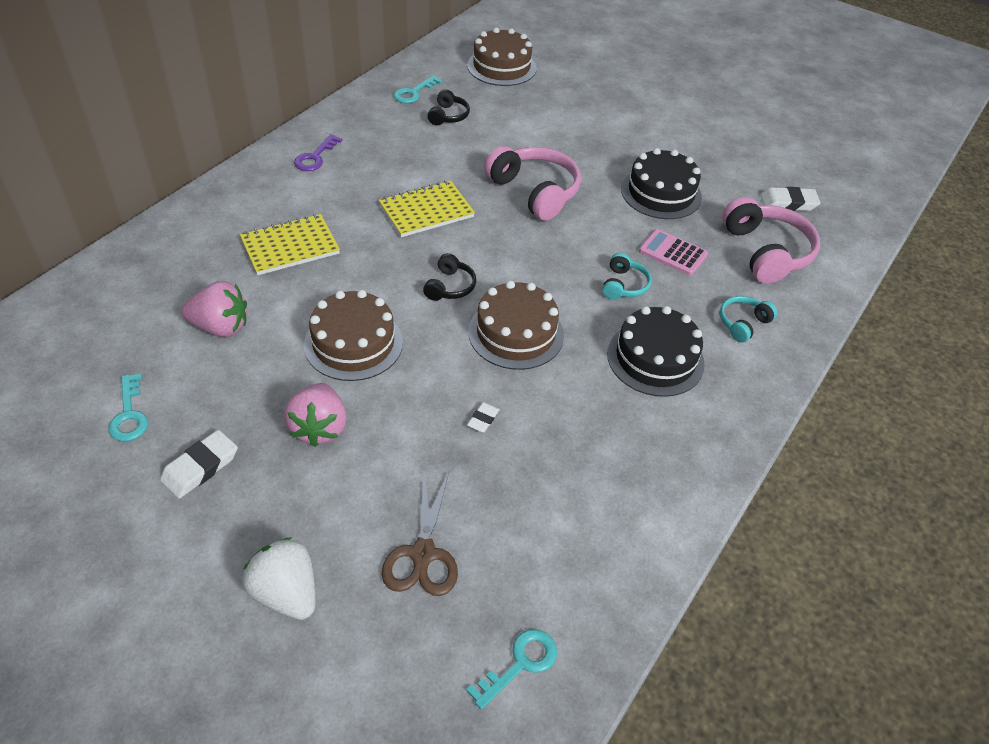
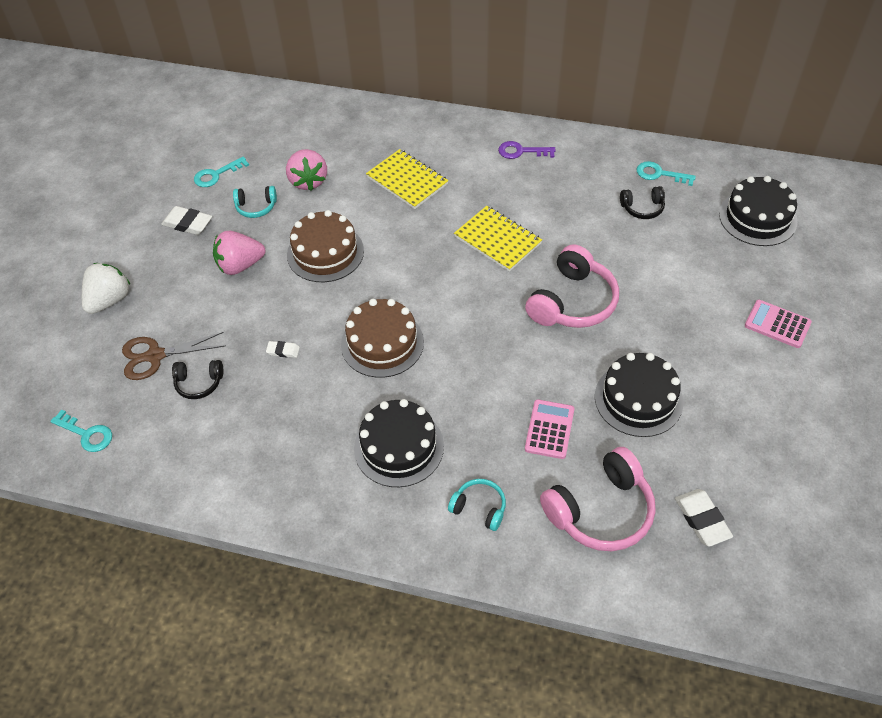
camera: 75 degrees right, 5 degrees up
(450, 286) = (414, 285): black headphones -> black headphones (199, 383)
(501, 67) = (757, 218): brown cake -> black cake
(618, 100) = (777, 324): none -> pink calculator
(624, 285) = (481, 401): turquoise headphones -> turquoise headphones (256, 207)

